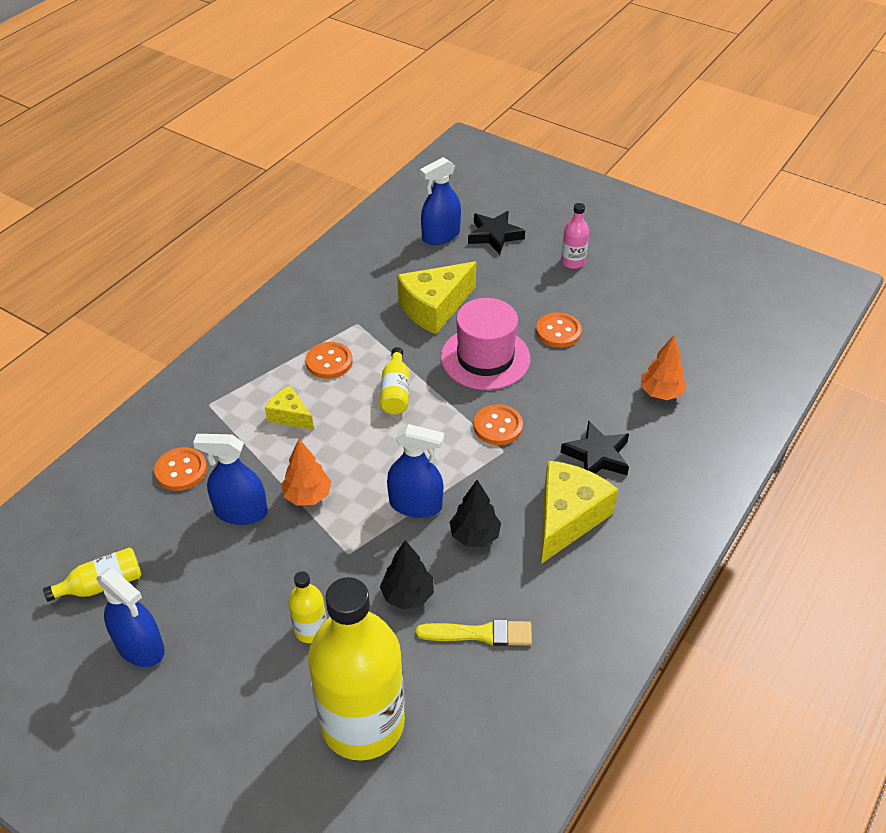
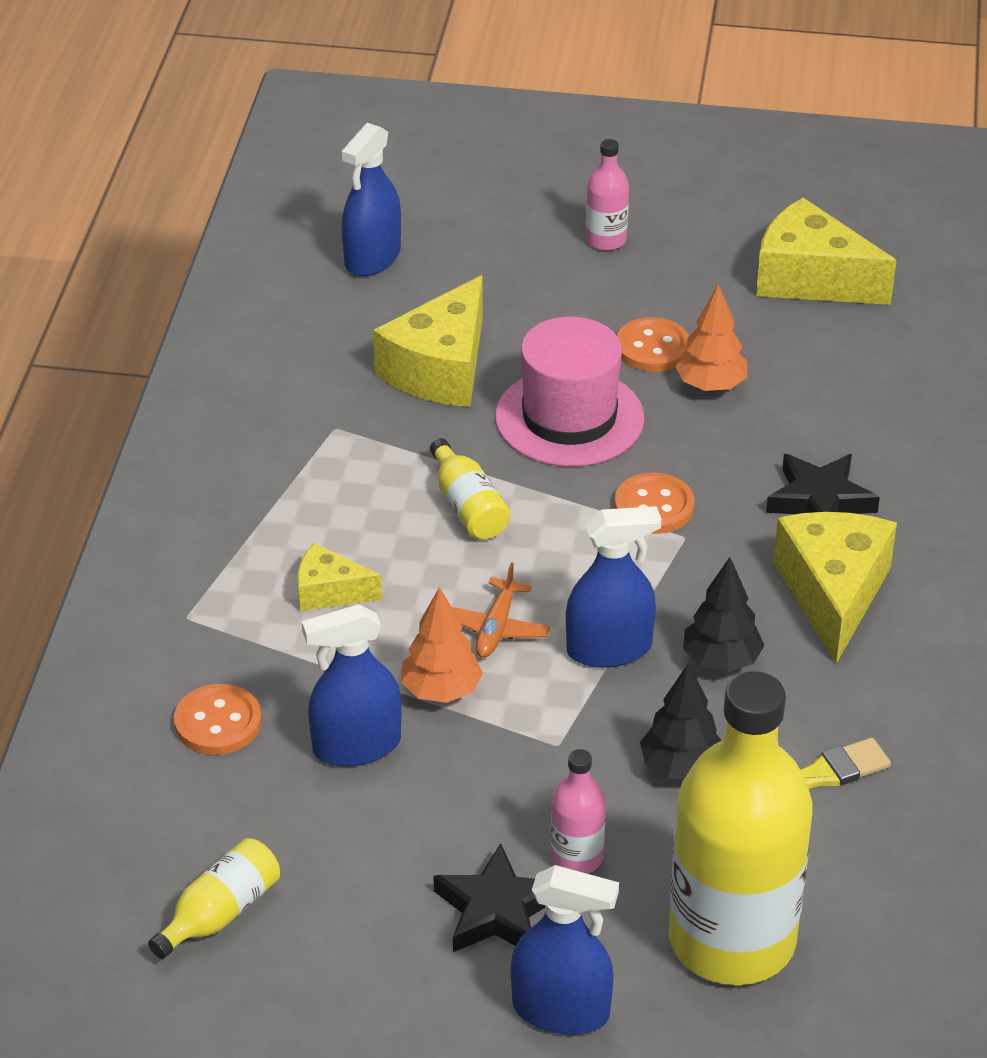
camera: 25 degrees left, 5 degrees down
(140, 647) = (344, 968): blue spray bottle -> blue spray bottle (561, 1010)
(311, 629) = (576, 857): yellow bottle -> pink bottle
(329, 362) = (333, 497): orange button -> none
(362, 469) = (496, 628): none -> orange plane
(494, 235) = (458, 233): black star -> black star (496, 910)
(660, 393) = (853, 389): orange tree -> orange tree (710, 386)
(676, 319) = (810, 278): none -> yellow cheese

